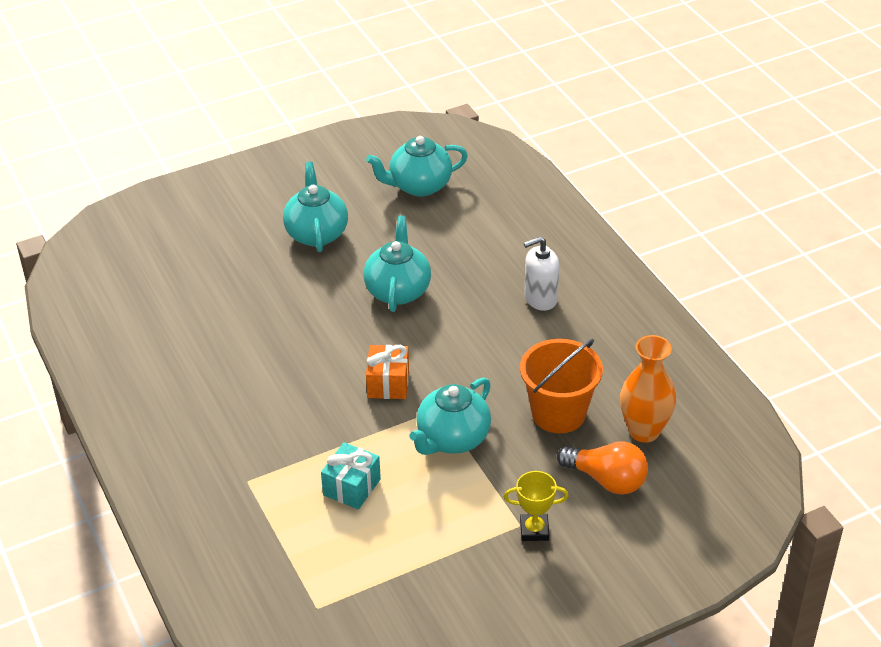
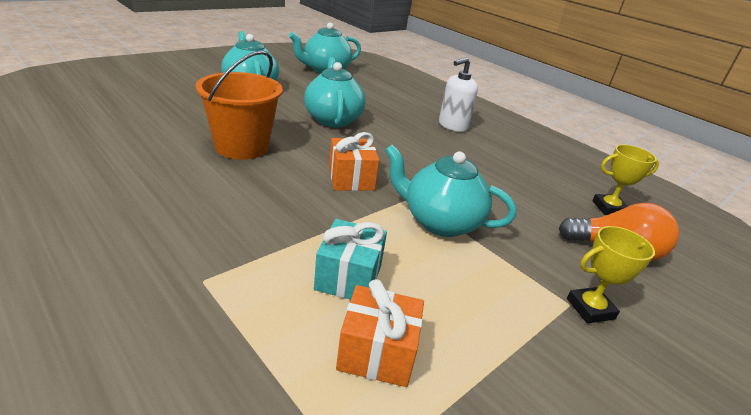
camera: 20 degrees left, 10 degrees down
(352, 544) = (377, 353): none -> orange gift
(452, 439) = (440, 222): turquoise teapot -> turquoise teapot turned 90 degrees clockwise
(558, 413) = (525, 197): orange bucket -> orange bucket (242, 147)
(644, 431) = (609, 208): orange vase -> yellow trophy

